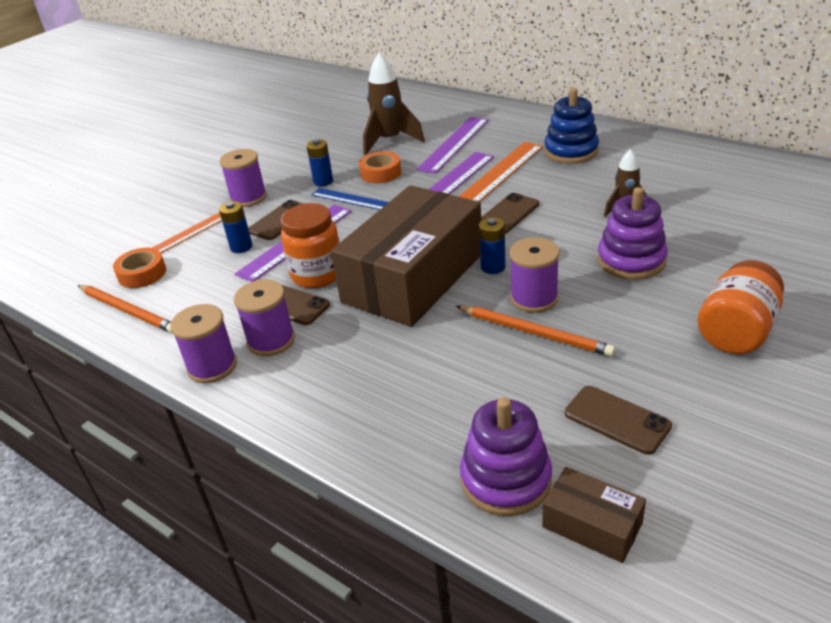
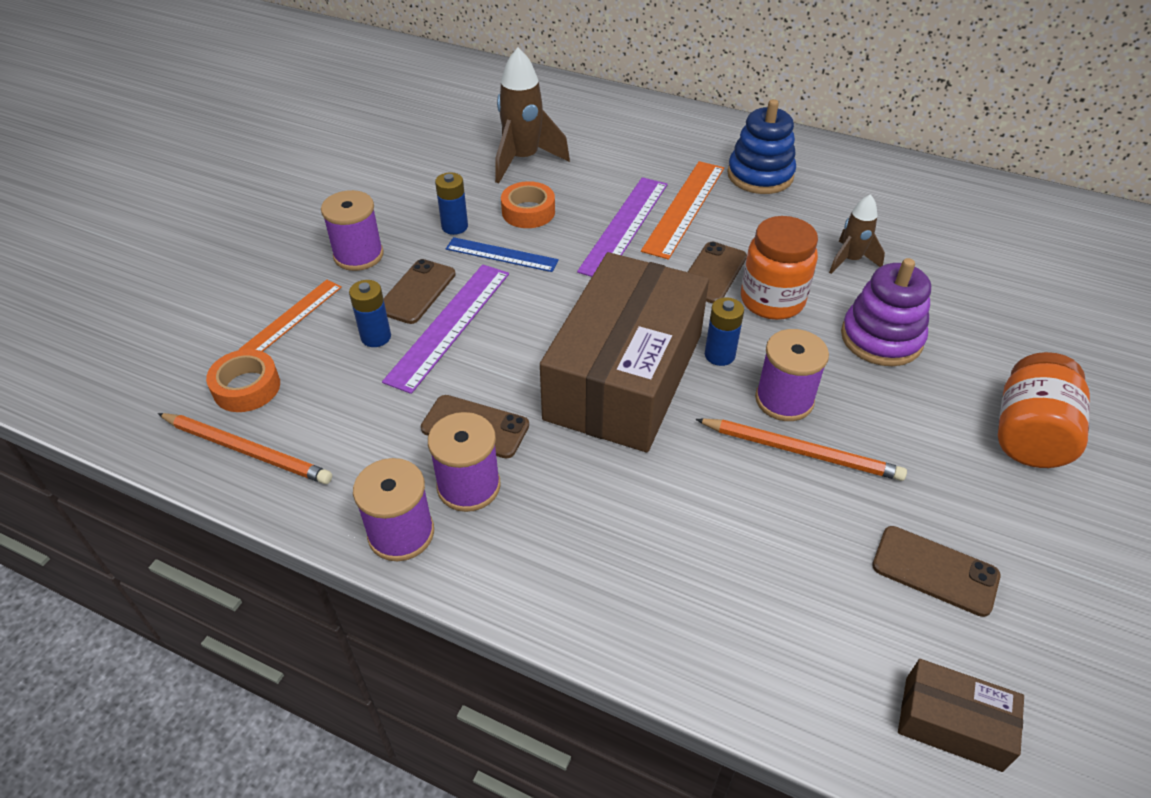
camera: 15 degrees left, 10 degrees up
(317, 274) = (496, 377): orange jar -> orange jar (772, 301)
(454, 144) = (609, 164): purple ruler -> none
(506, 479) = (834, 670): purple stacking toy -> none

